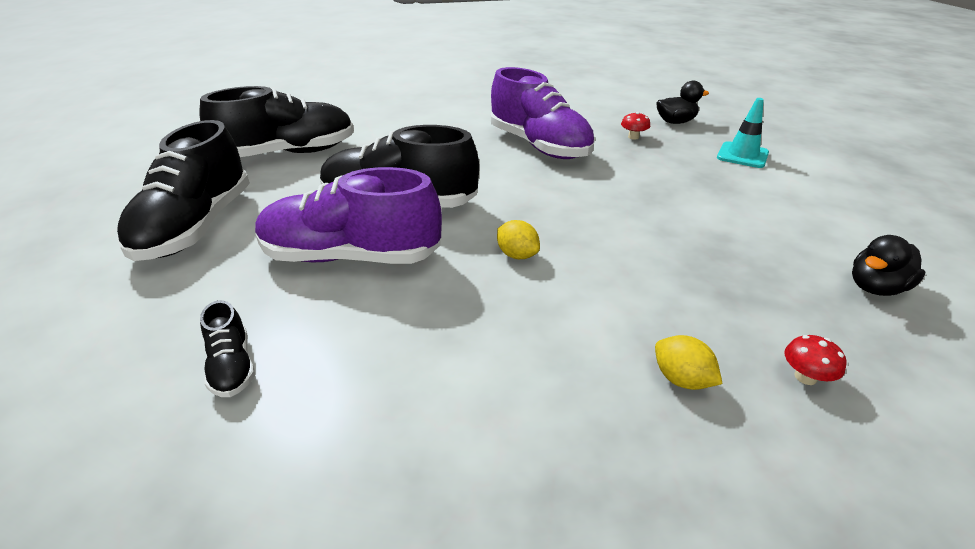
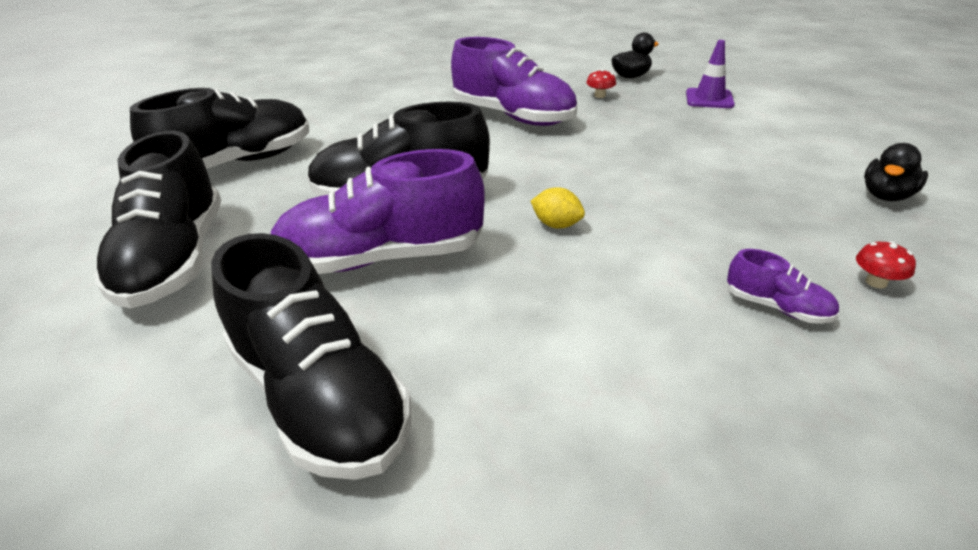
camera: 15 degrees left, 0 degrees up
(232, 367) = (319, 398): black shoe -> black shoe, size x2.26
(681, 379) = (776, 307): yellow lemon -> purple shoe
(742, 155) = (709, 99): turquoise traffic cone -> purple traffic cone

